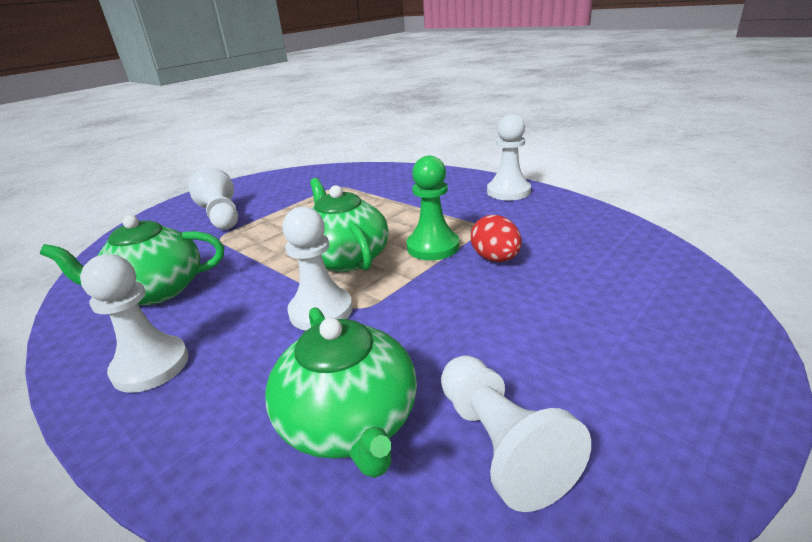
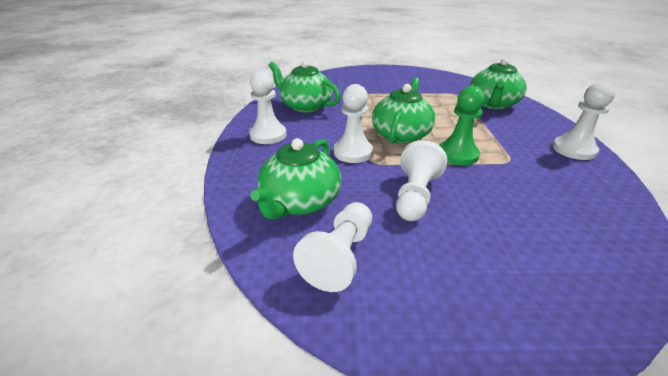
camera: 45 degrees right, 5 degrees up
(222, 216) = (374, 84): white pawn -> white pawn (415, 195)
(387, 182) = (492, 104): none -> green teapot
(495, 259) = (485, 182): red egg -> none

